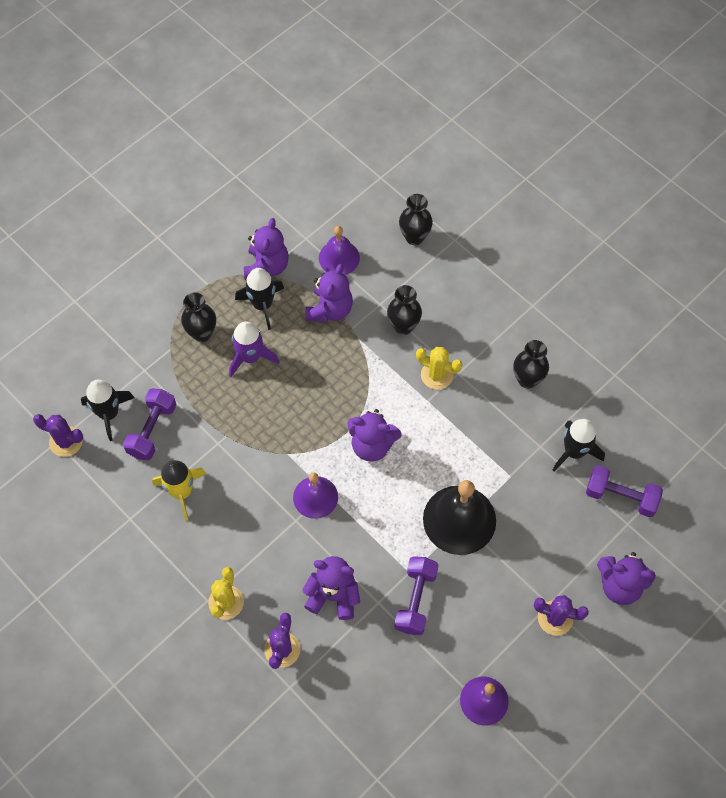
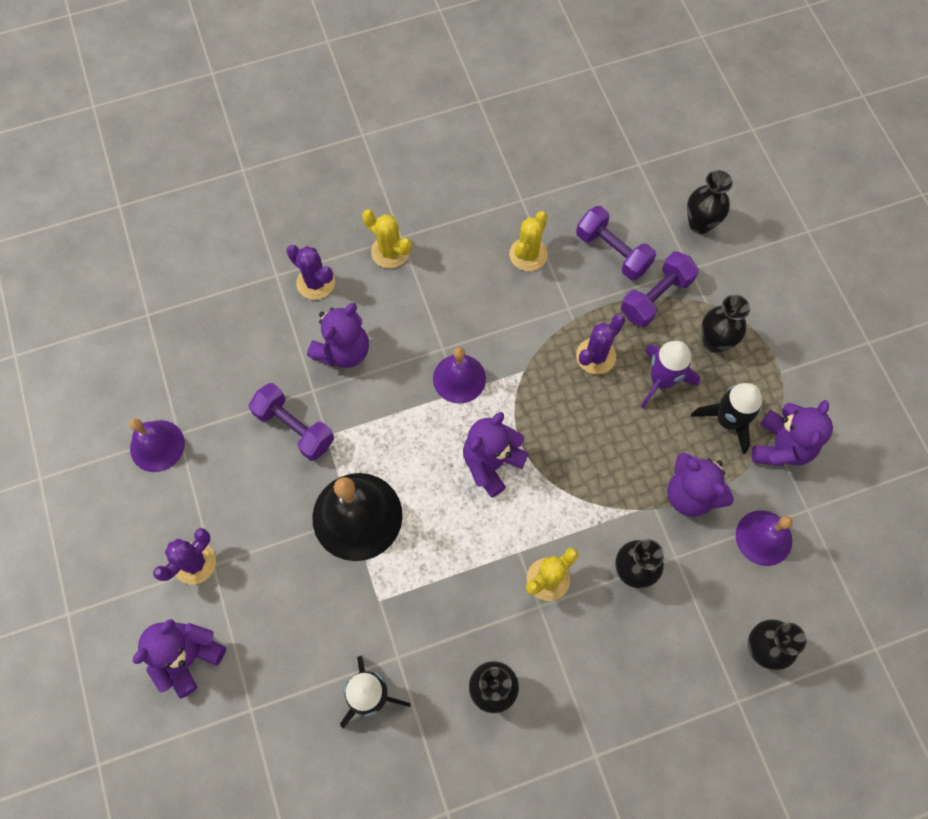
camera: 115 degrees right, 5 degrees up
(66, 441) = (635, 171): purple cactus -> purple cactus (595, 356)
(99, 377) = (700, 224): none -> black vase
(109, 413) = (650, 219): black rocket -> none
(182, 492) = (528, 254): yellow rocket -> yellow cactus
(267, 267) = (781, 447): purple teddy bear -> purple teddy bear turned 105 degrees counterclockwise
(620, 497) = (286, 721): purple dumbbell -> purple dumbbell (656, 297)

